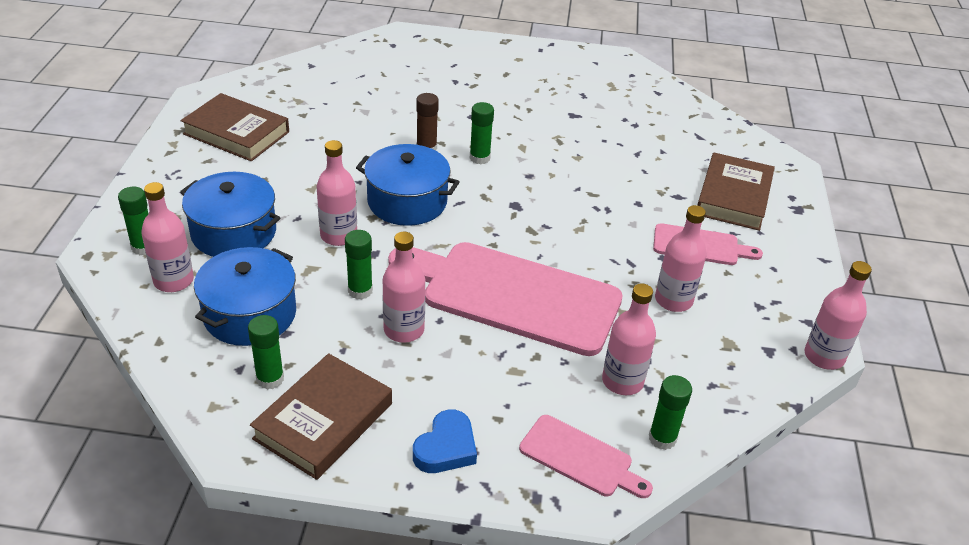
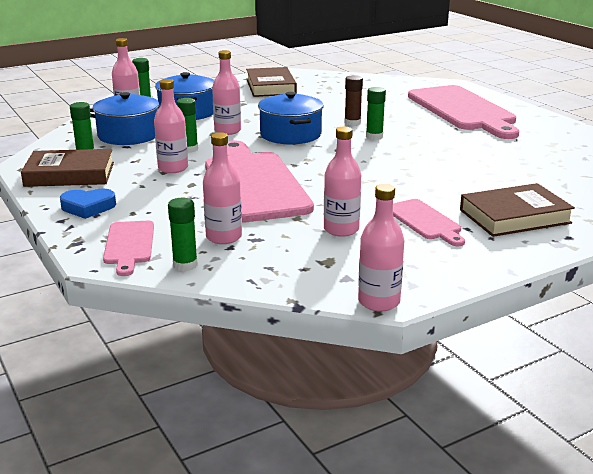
camera: 55 degrees right, 15 degrees down
(477, 74) = (463, 110): none -> pink cutting board

